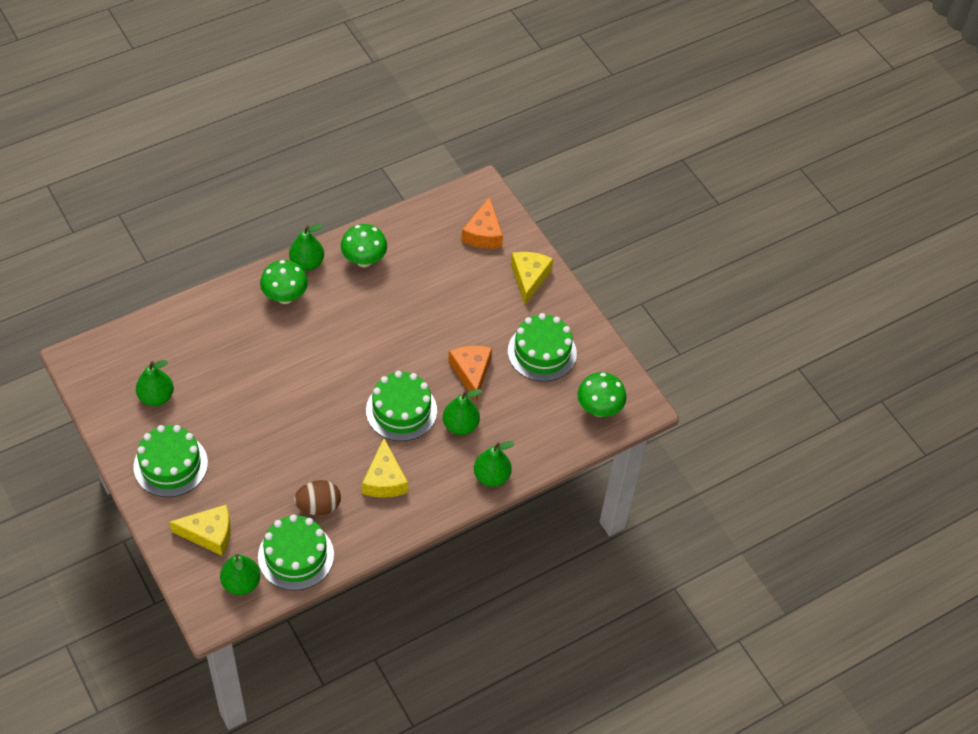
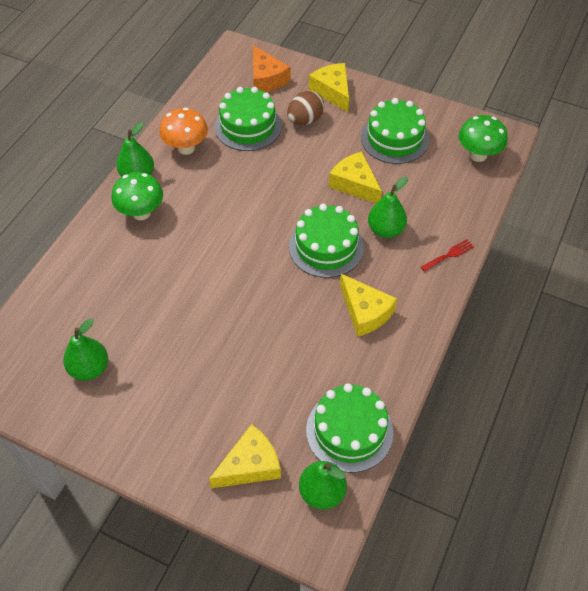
camera: 30 degrees left, 0 degrees up
(170, 465) = (156, 423): green cake -> green cake (248, 126)
(318, 506) = (329, 372): brown egg -> brown egg (305, 120)
(364, 260) = (186, 148): green mushroom -> orange mushroom
(471, 372) = (355, 184): orange cheese -> yellow cheese
(491, 476) = (449, 255): green pear -> red fork

